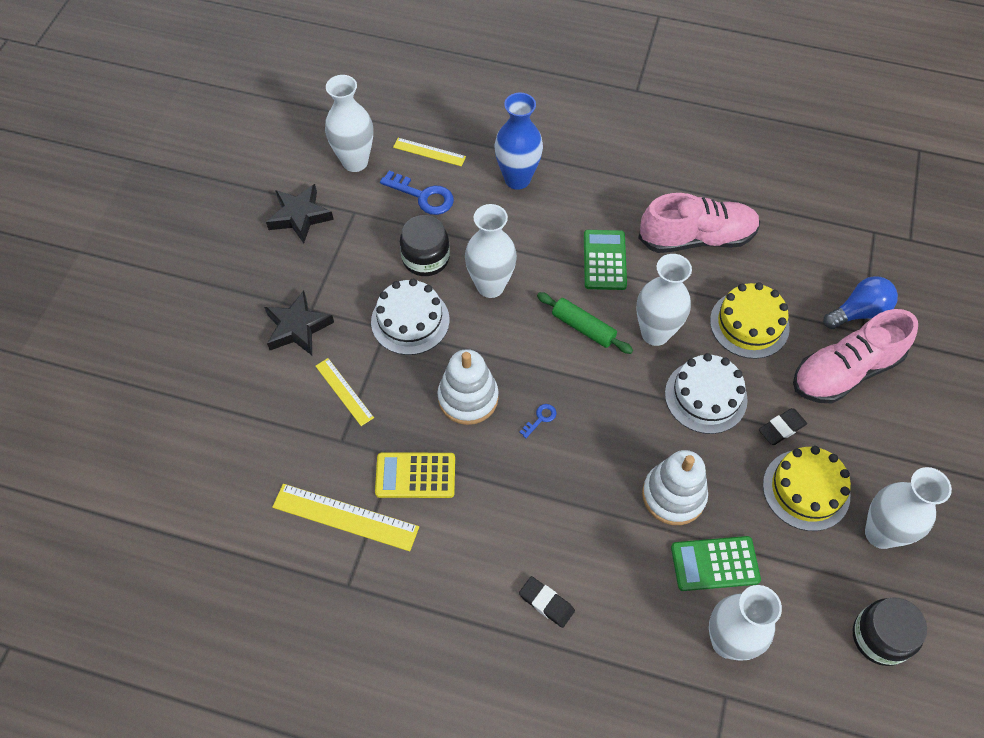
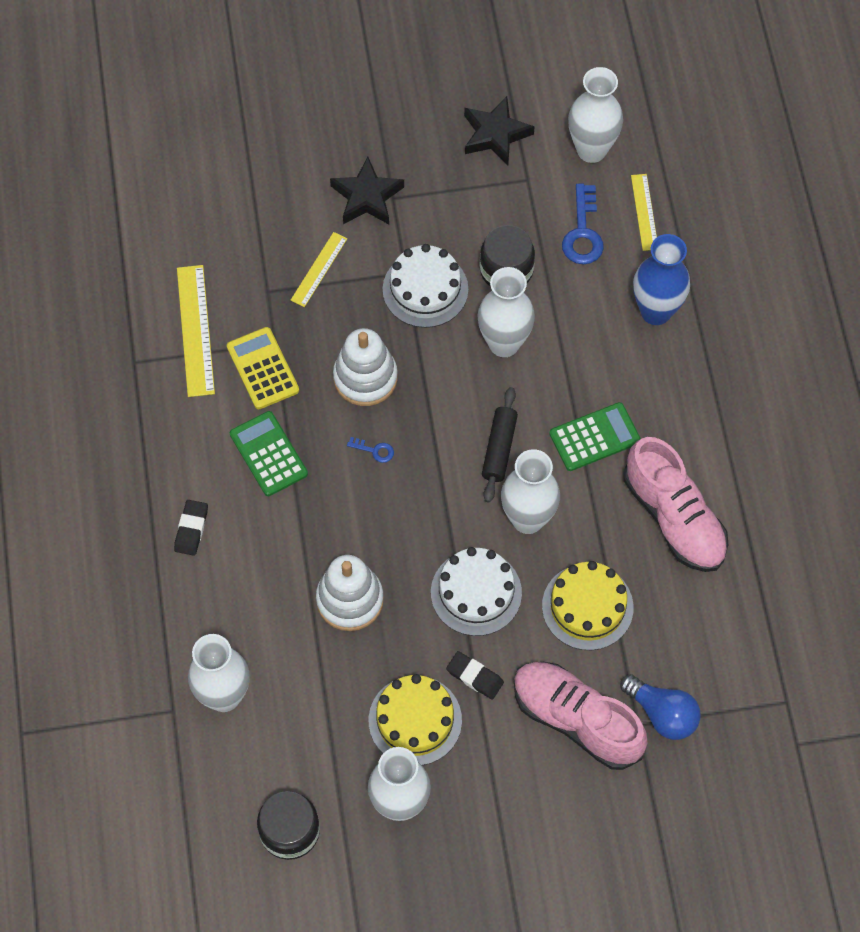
camera: 65 degrees right, 5 degrees up
(583, 328) = (499, 448): green rolling pin -> black rolling pin
(714, 563) = (296, 660): green calculator -> green calculator (268, 454)

